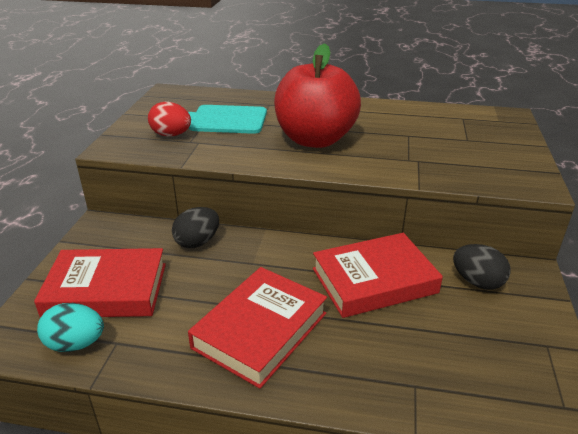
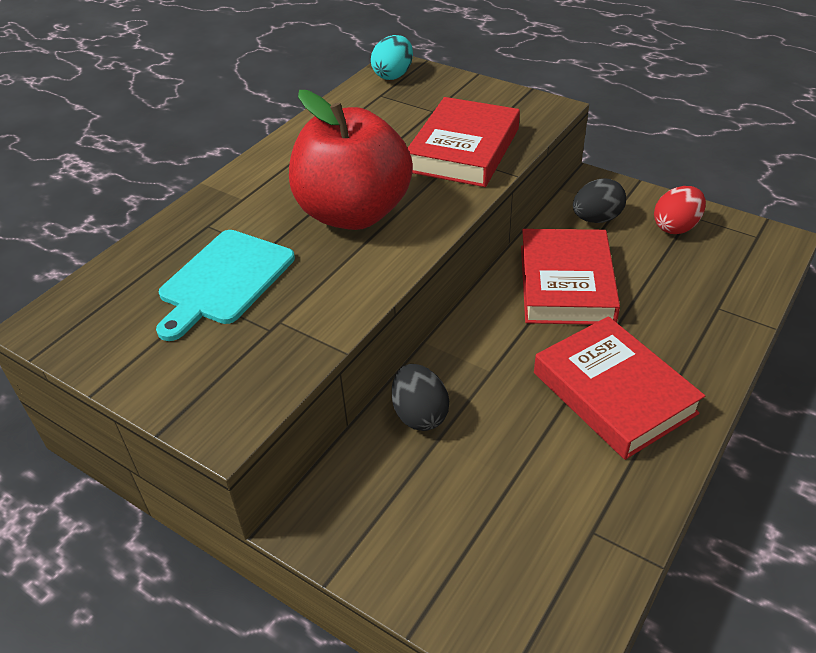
camera: 65 degrees left, 10 degrees up
(76, 344) = (582, 577): turquoise egg -> turquoise egg (393, 75)
(106, 290) = (482, 532): red book -> red book (464, 150)
(171, 135) = (231, 347): red egg -> red egg (676, 227)

